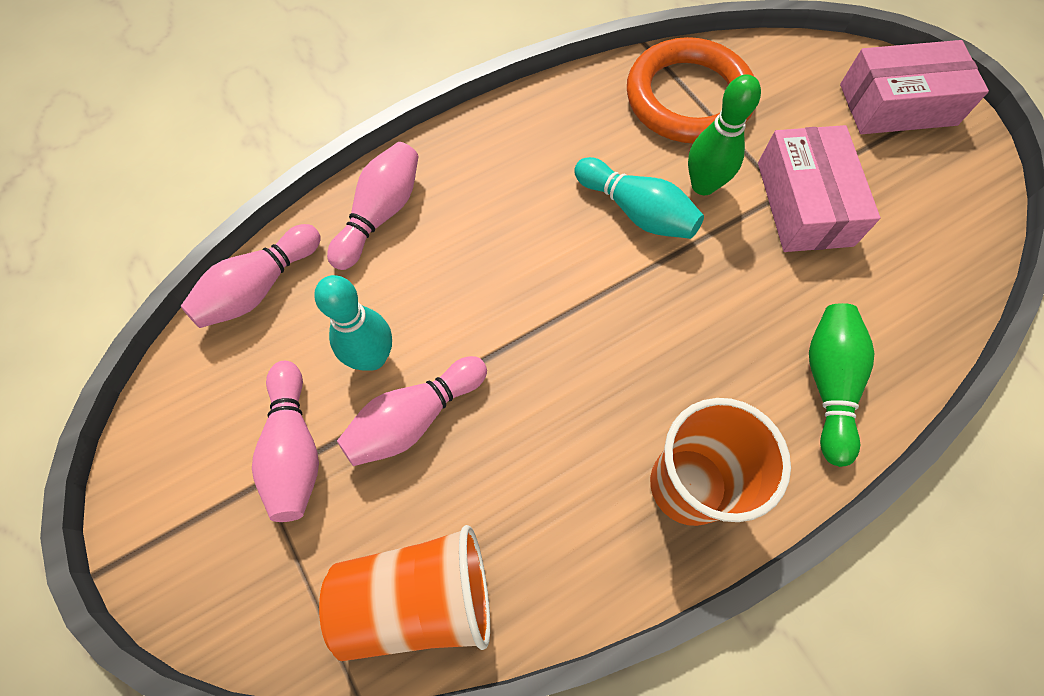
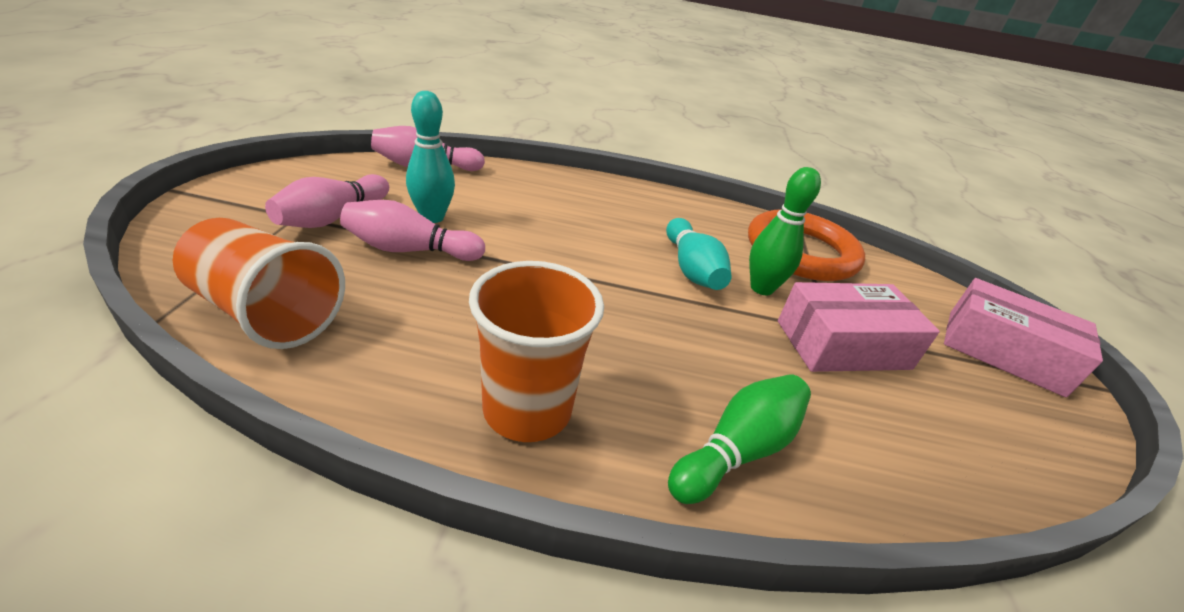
camera: 35 degrees right, 30 degrees down
(380, 214) = (528, 182): pink bowling pin -> none
(804, 203) = (842, 345): pink box -> pink box turned 45 degrees clockwise

